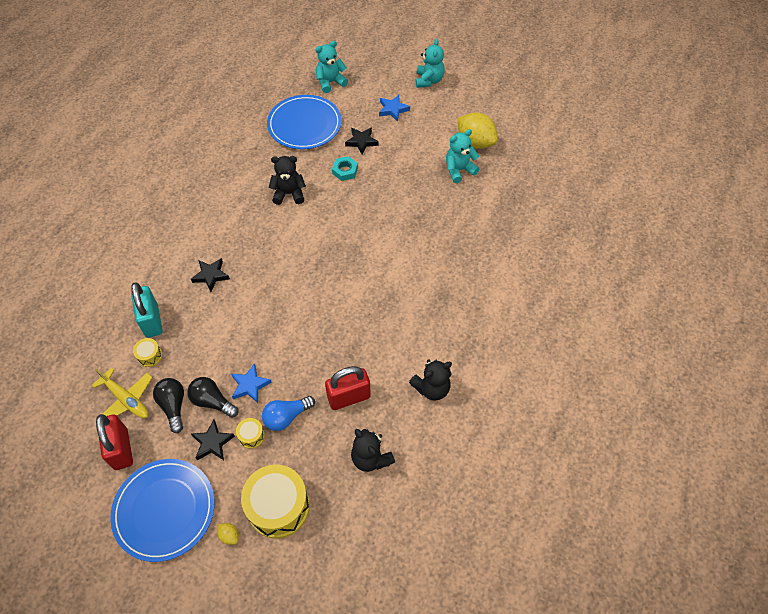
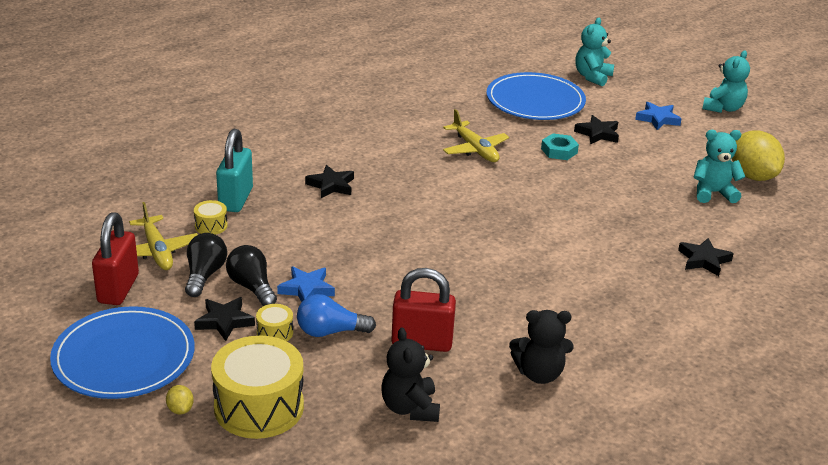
camera: 25 degrees right, 25 degrees down
(289, 194) = (475, 149): black teddy bear -> yellow plane
(330, 82) = (592, 77): turquoise teddy bear -> turquoise teddy bear turned 60 degrees counterclockwise
(480, 237) = (704, 260): none -> black star

